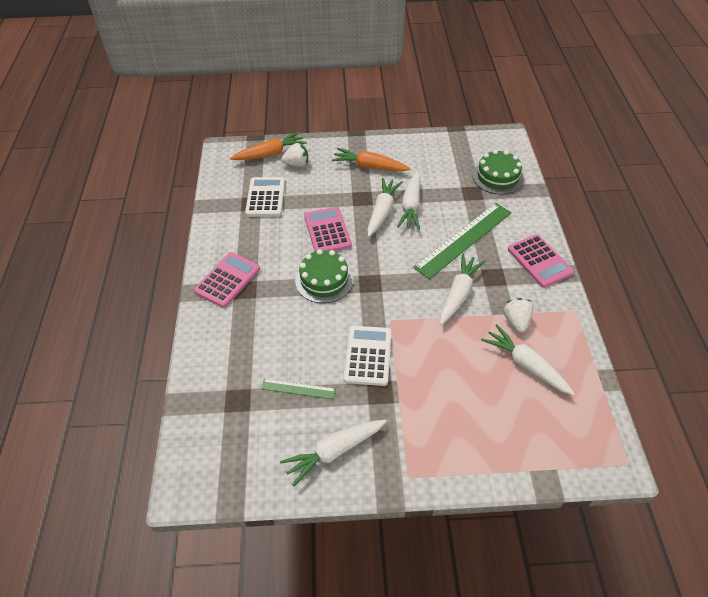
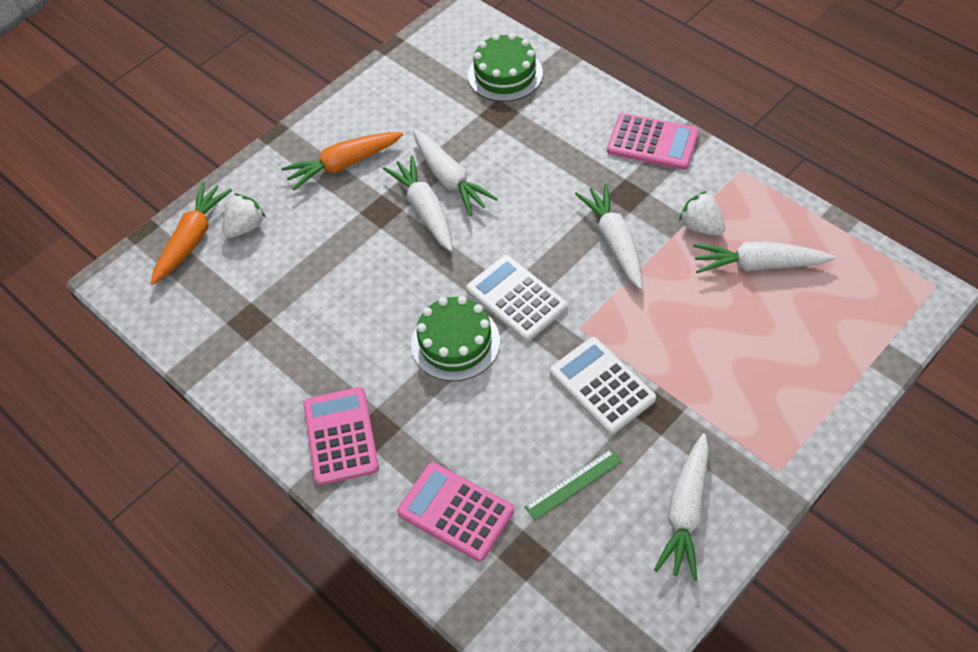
camera: 40 degrees left, 5 degrees up
(265, 197) = (259, 299): white calculator -> white calculator (516, 298)
(327, 231) = (388, 282): pink calculator -> pink calculator (455, 511)
(463, 239) = (551, 176): green ruler -> none

